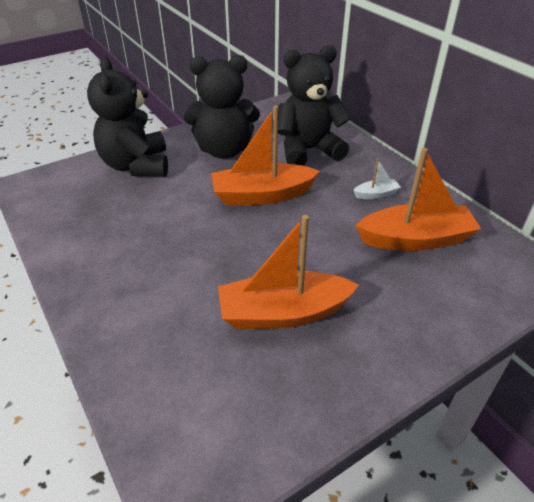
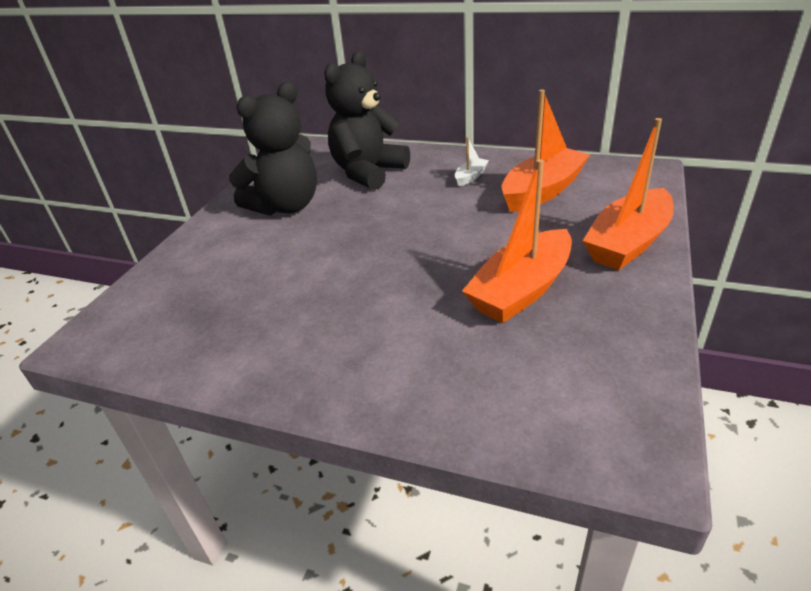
camera: 35 degrees left, 5 degrees down
(136, 166) = (206, 260): black teddy bear -> none
(262, 195) = (376, 221): orange boat -> orange boat (628, 243)

